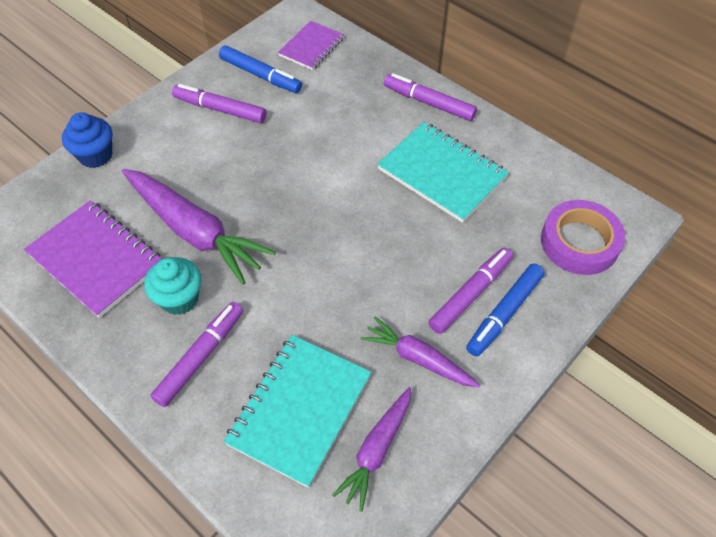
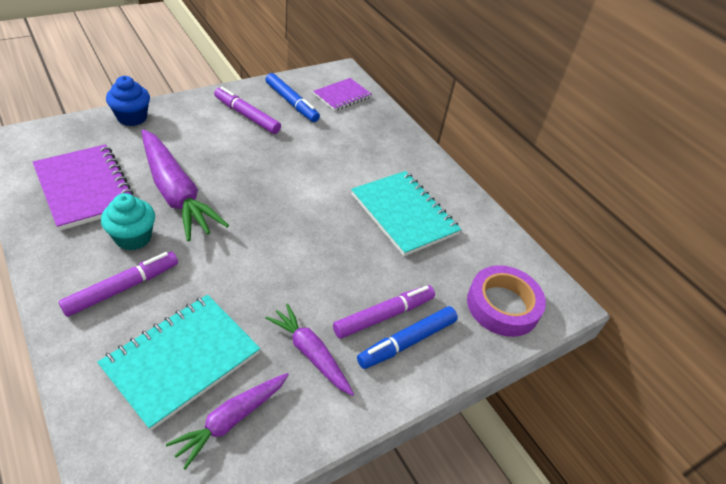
camera: 10 degrees right, 10 degrees down
(429, 103) = (418, 161): purple marker -> none

